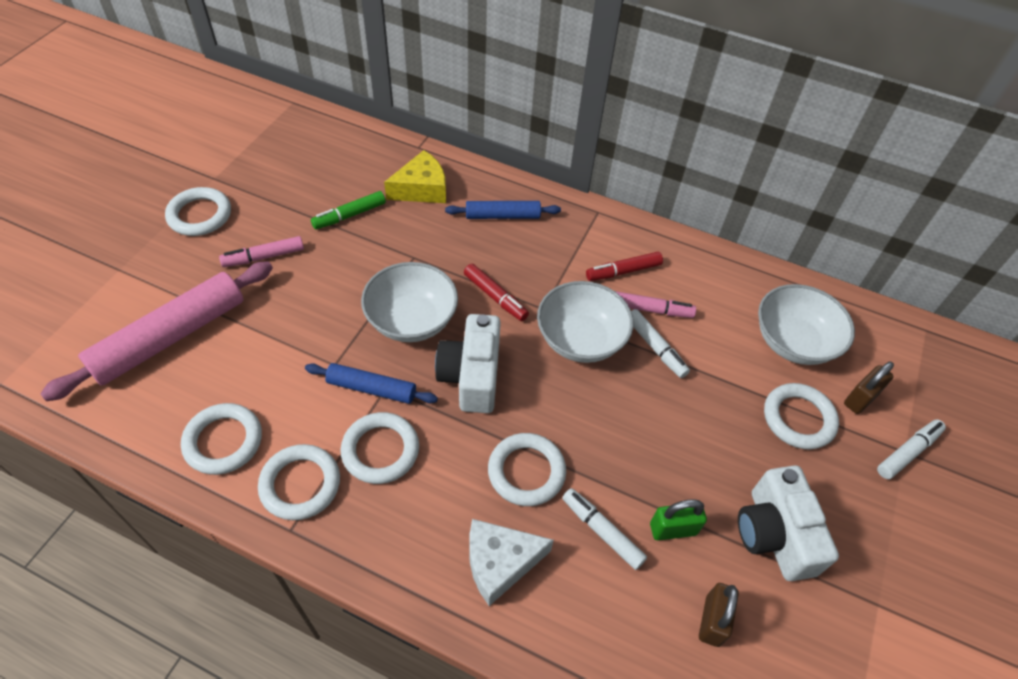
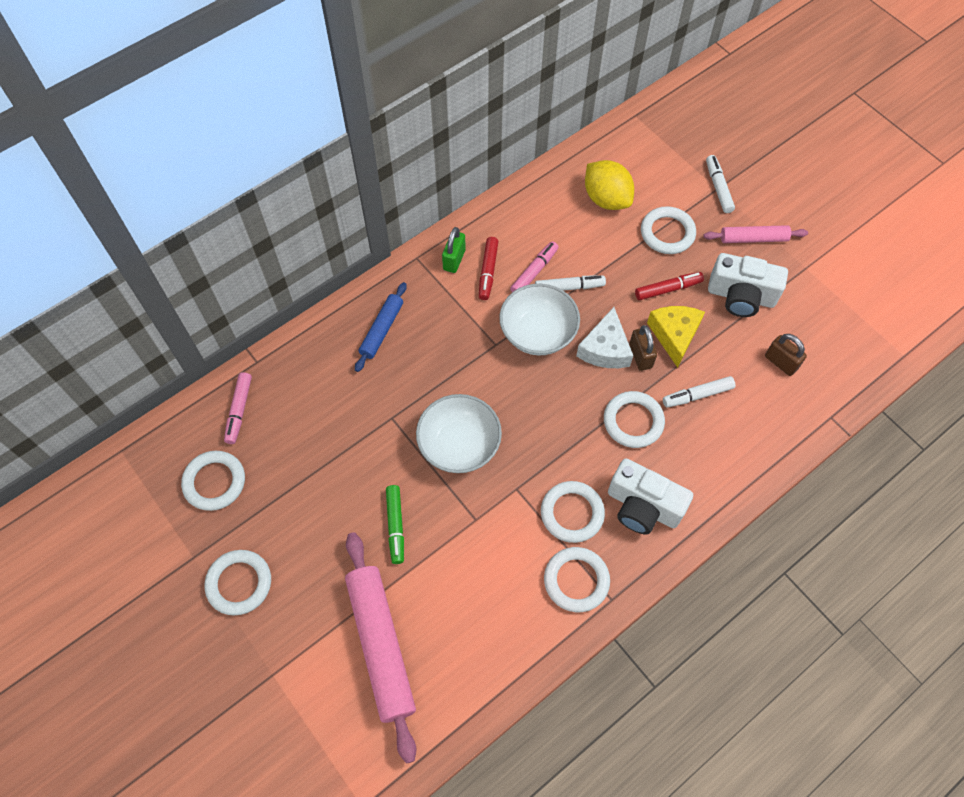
camera: 60 degrees left, 10 degrees up
(223, 441) = (511, 627): white ring -> white ring (214, 482)
(264, 257) = (326, 540): pink marker -> pink marker (239, 410)
(349, 215) = (313, 451): green marker -> green marker (395, 526)
(372, 388) = (512, 499): blue rolling pin -> none
(421, 189) = (313, 380): yellow cheese -> yellow cheese (674, 335)
(471, 376) = (535, 423): white camera -> white camera (643, 506)
(495, 297) = (467, 373): red marker -> red marker (668, 289)
(500, 562) = (694, 468): white cheese -> white cheese (605, 349)
(673, 529) = (713, 352): green padlock -> green padlock (454, 260)
(793, 342) = (606, 199): white bowl -> yellow lemon
(860, 399) = (669, 188): brown padlock -> brown padlock (640, 356)
(869, 520) = (753, 239): none -> pink rolling pin

